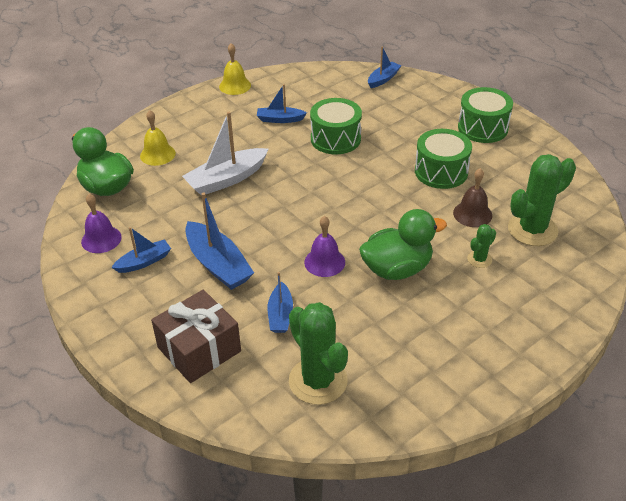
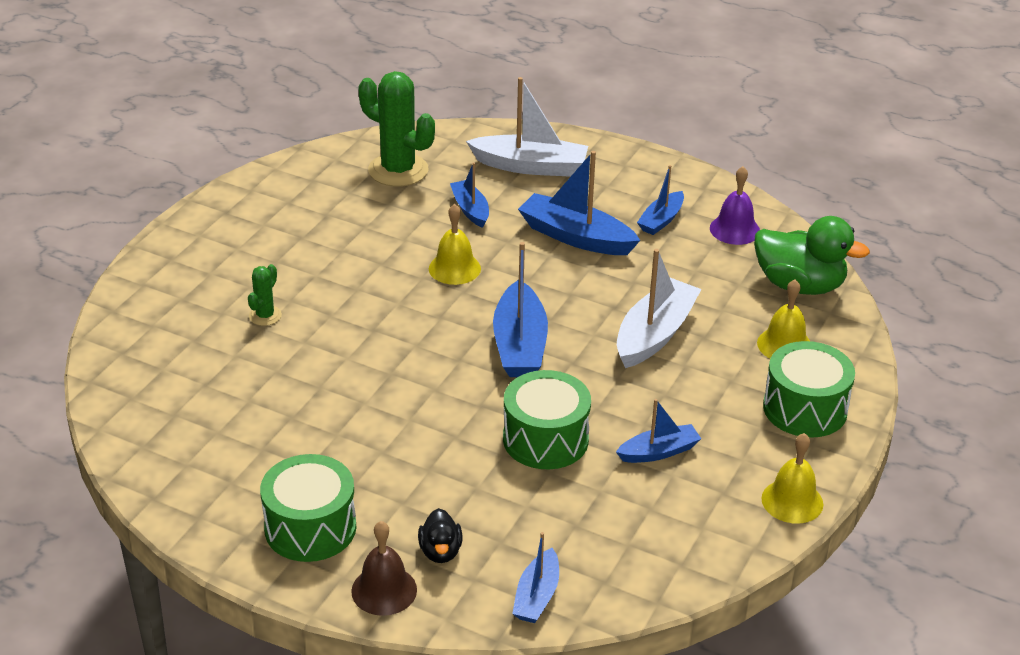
camera: 155 degrees right, 5 degrees down
(199, 349) = (530, 166): brown gift -> white boat
(315, 194) = (520, 345): none -> blue boat
(324, 262) = (454, 268): purple bell -> yellow bell
(397, 269) = (364, 281): green duck -> none
(419, 104) = (440, 551): none -> black duck
(441, 171) = (354, 425): green drum -> green drum (805, 409)
(472, 214) = (289, 371): brown bell -> brown bell (384, 590)
(532, 230) = (201, 370): green cactus -> none

